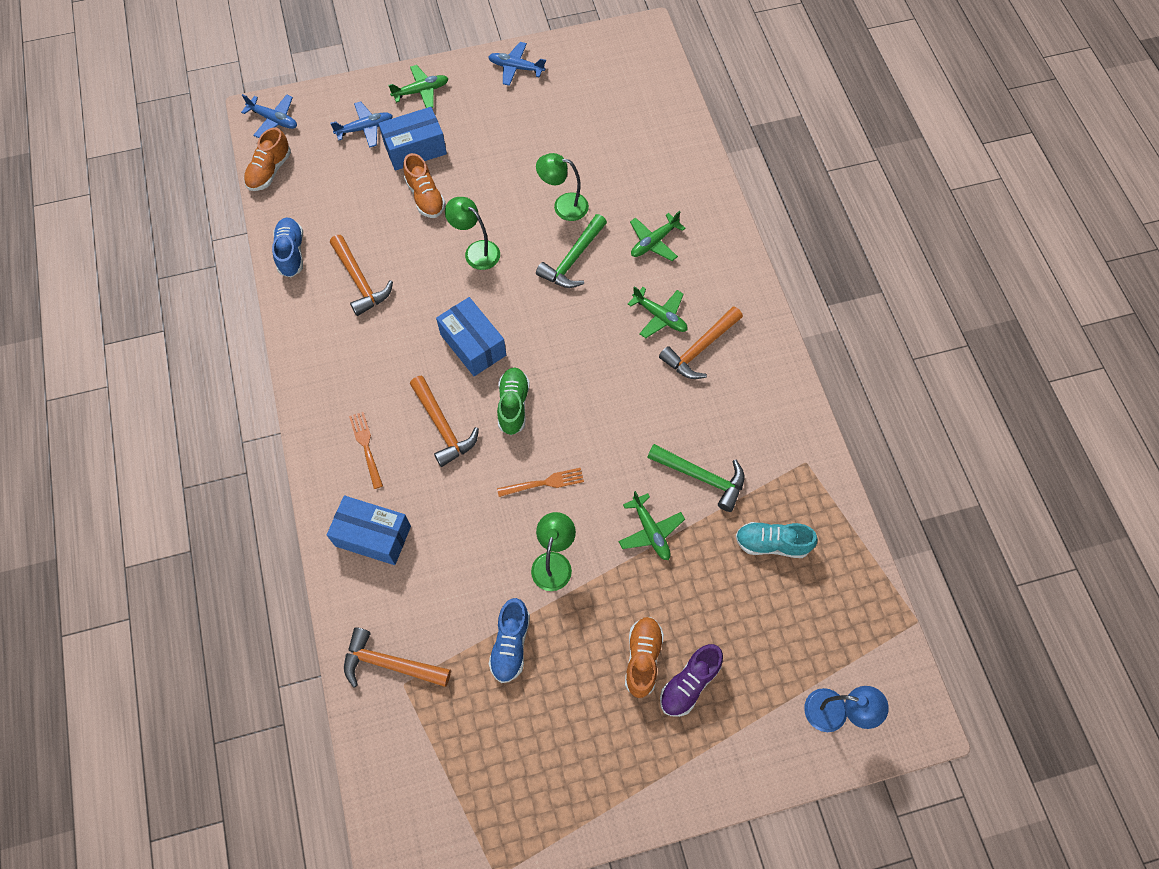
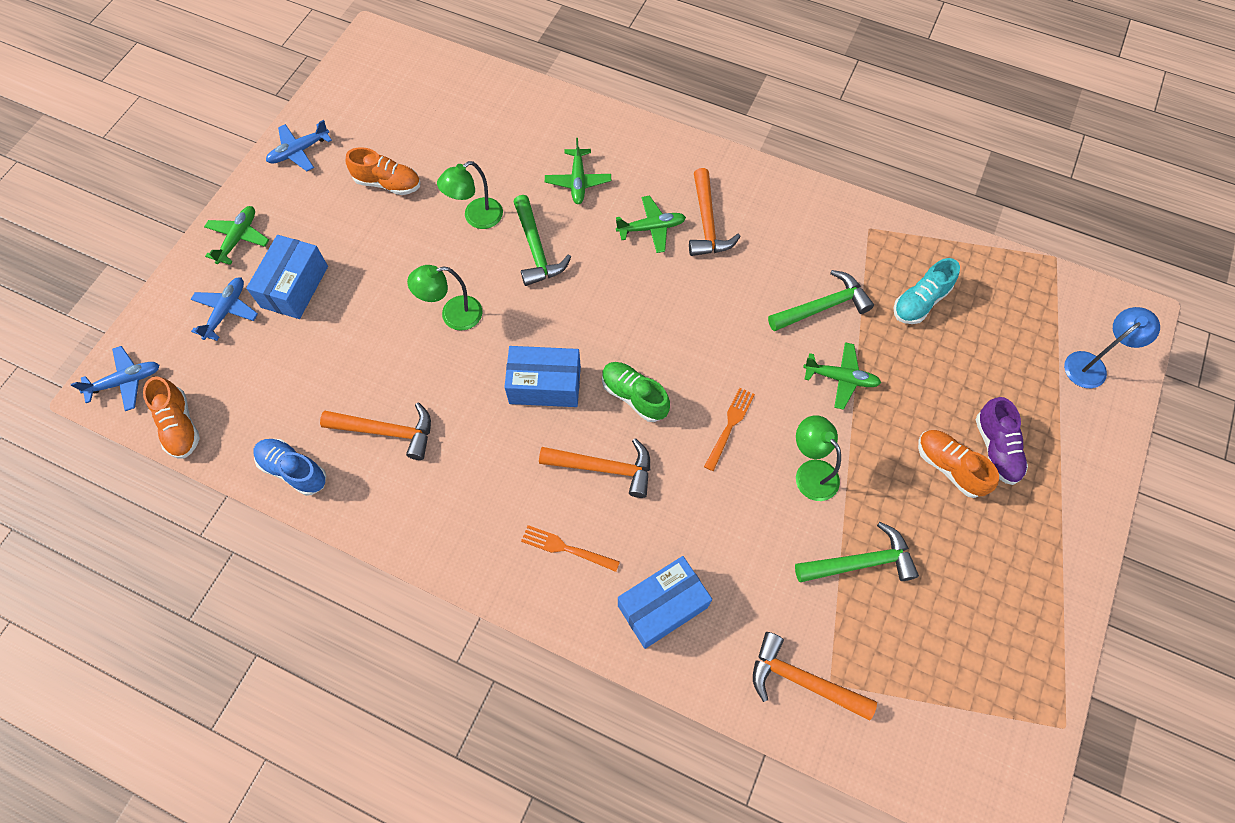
camera: 50 degrees left, 0 degrees up
(390, 664) = (802, 680): orange hammer -> orange hammer turned 60 degrees clockwise
(425, 197) = (354, 314): orange shoe -> orange shoe (388, 183)
(510, 644) = (860, 562): blue shoe -> green hammer

